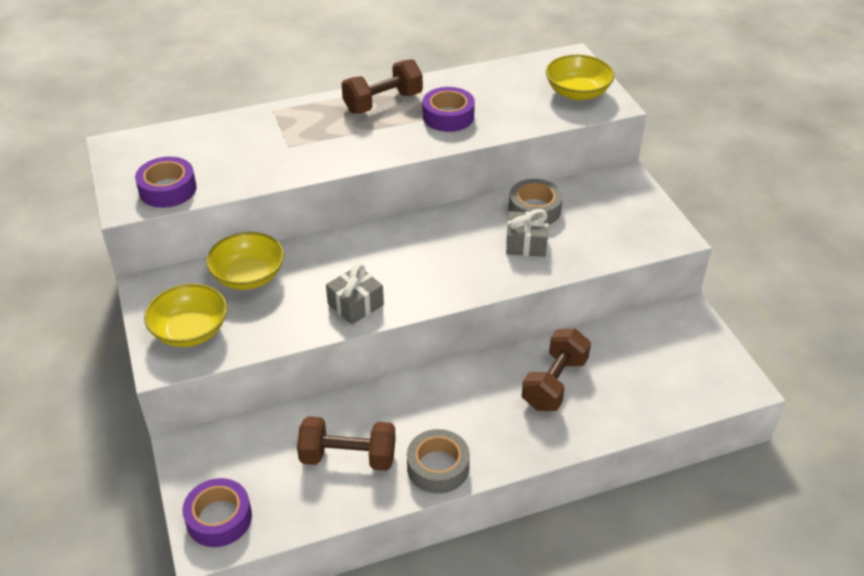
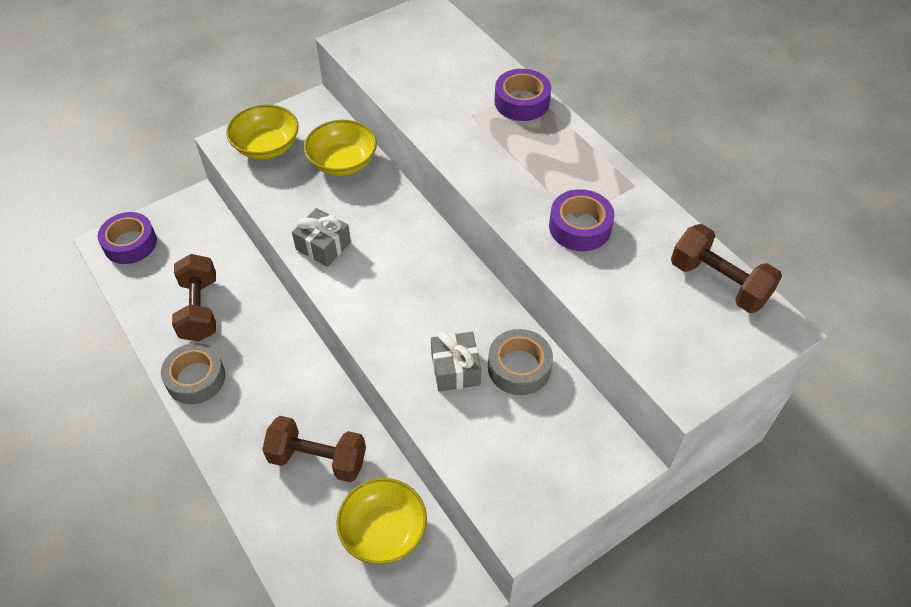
camera: 75 degrees right, 10 degrees up
(168, 189) = (378, 58): purple tape -> purple tape (522, 102)
(383, 103) = (580, 166): brown dumbbell -> brown dumbbell (718, 282)
(577, 92) = (694, 346): yellow bowl -> yellow bowl (383, 531)

